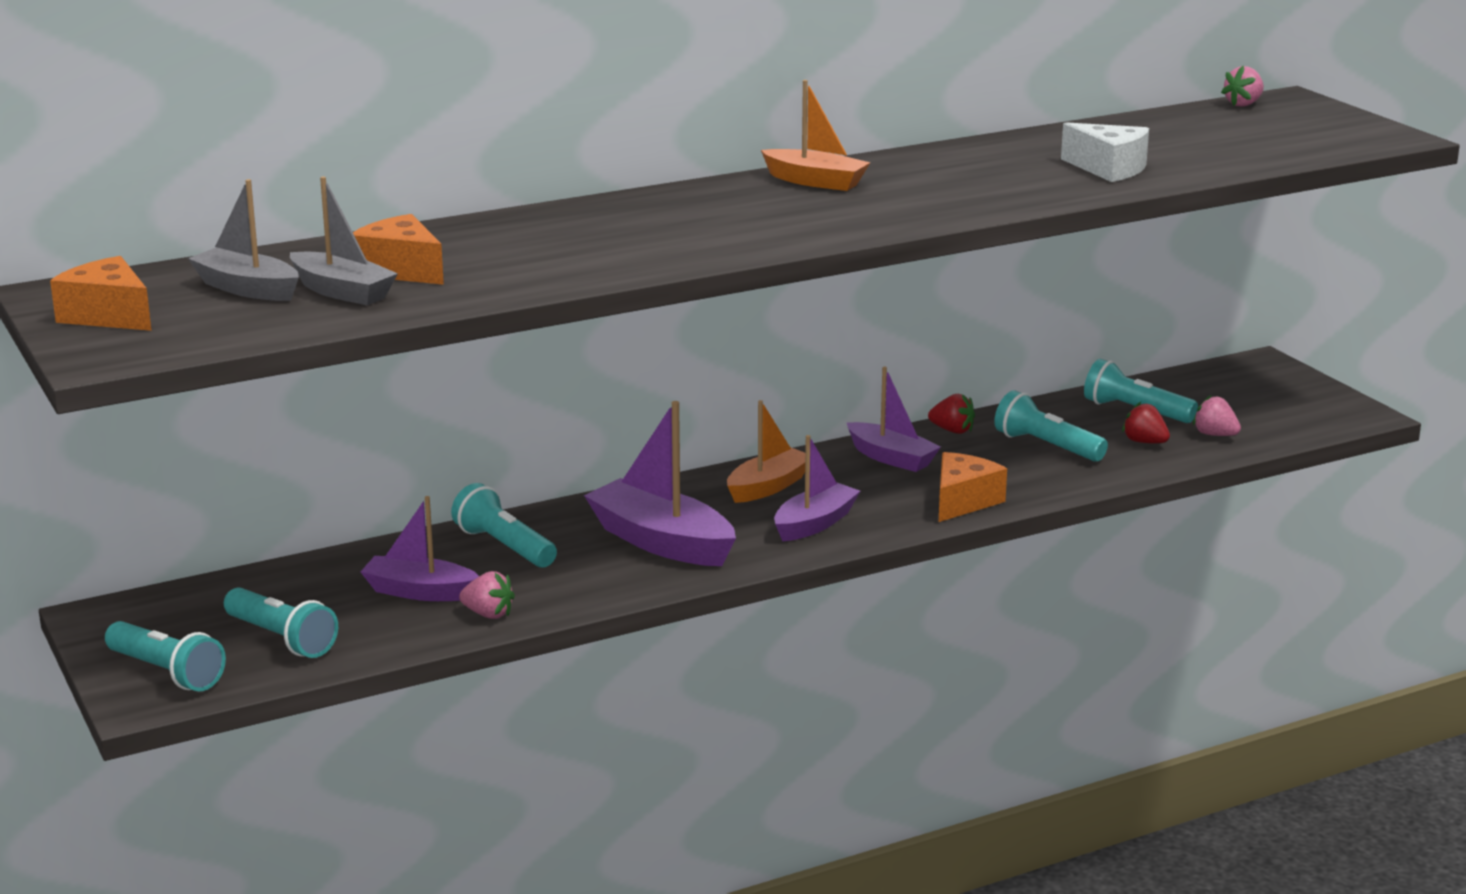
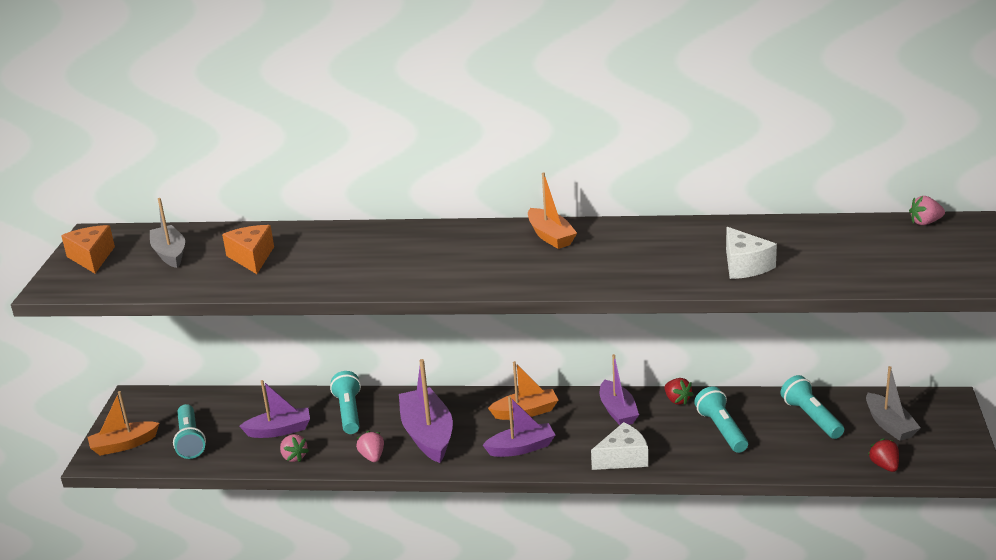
camera: 35 degrees right, 5 degrees up
(166, 673) = (124, 445): turquoise flashlight -> orange boat
(342, 292) = (206, 267): grey boat -> grey boat (889, 425)
(420, 592) = (279, 430): purple boat -> purple boat turned 120 degrees clockwise
(962, 501) = (623, 458): orange cheese -> white cheese
(1144, 442) = (789, 445): red strawberry -> red strawberry (884, 466)
(1215, 435) = (843, 453): pink strawberry -> pink strawberry (372, 457)

